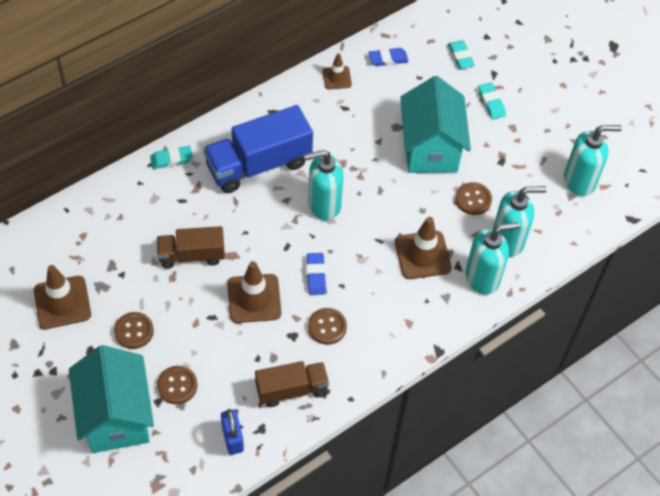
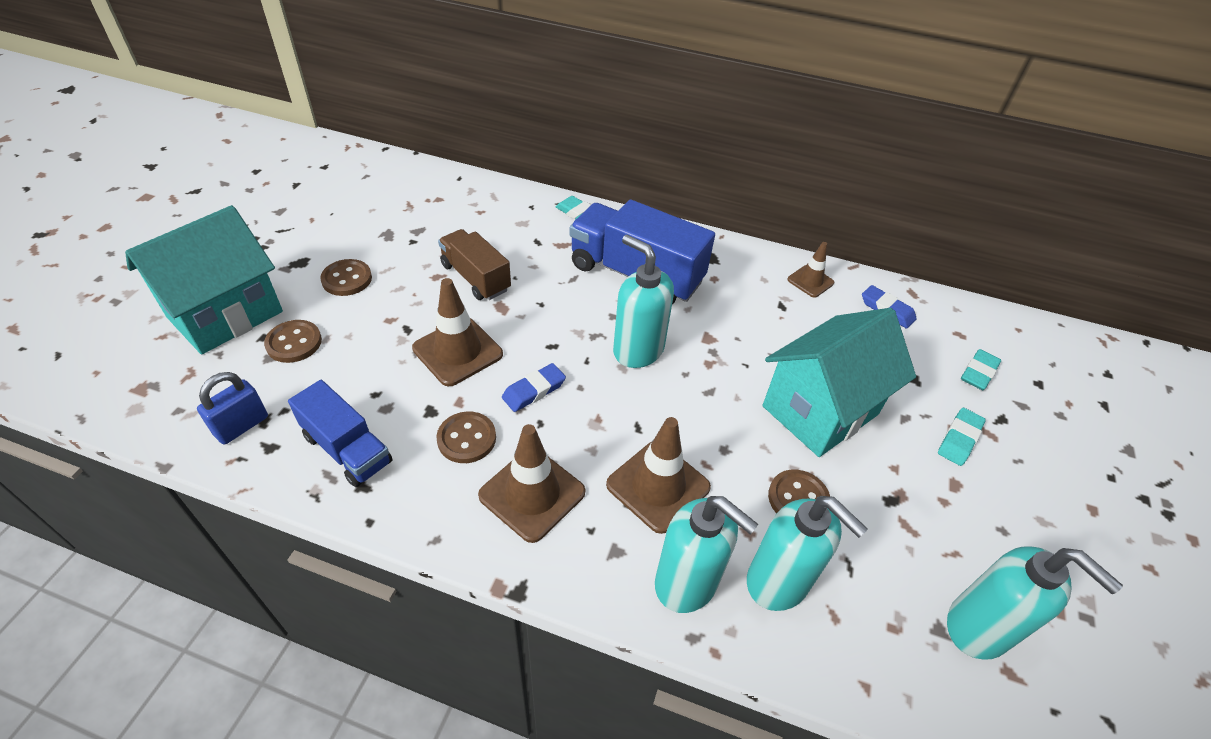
camera: 55 degrees right, 10 degrees down
(62, 302) = (349, 219): brown traffic cone -> brown traffic cone (532, 494)
(292, 390) = (347, 449): brown truck -> blue truck

